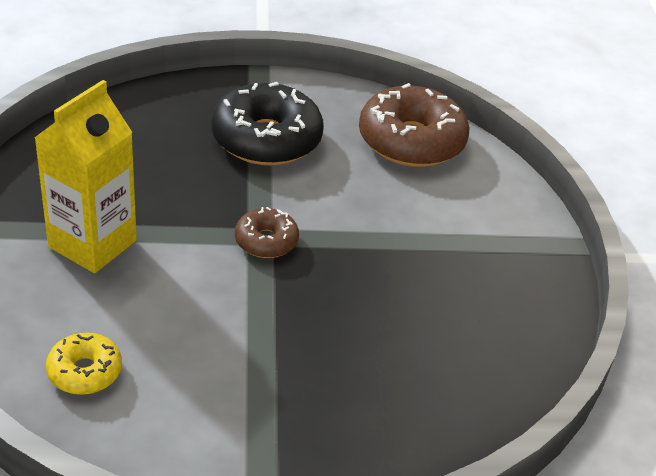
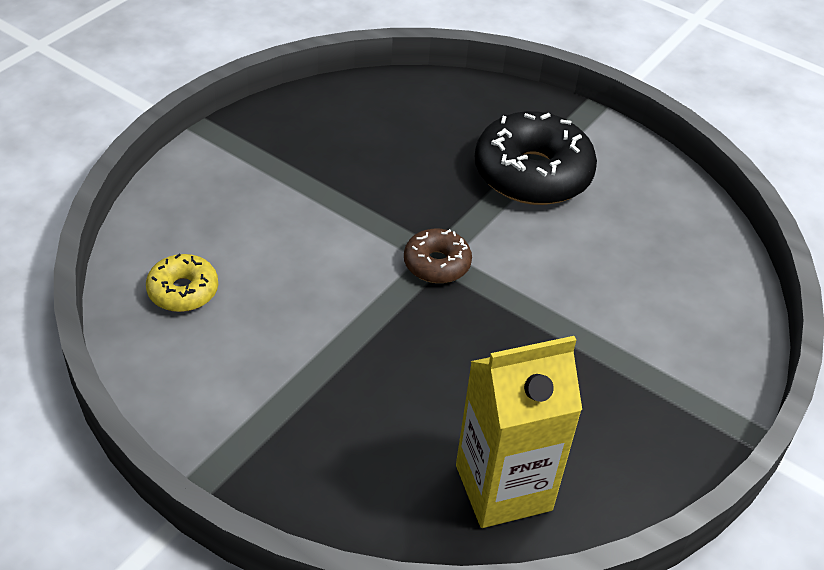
camera: 40 degrees right, 5 degrees up
(92, 244) = (291, 192): yellow carton -> yellow carton (503, 487)
(411, 141) = (678, 242): brown donut -> none

